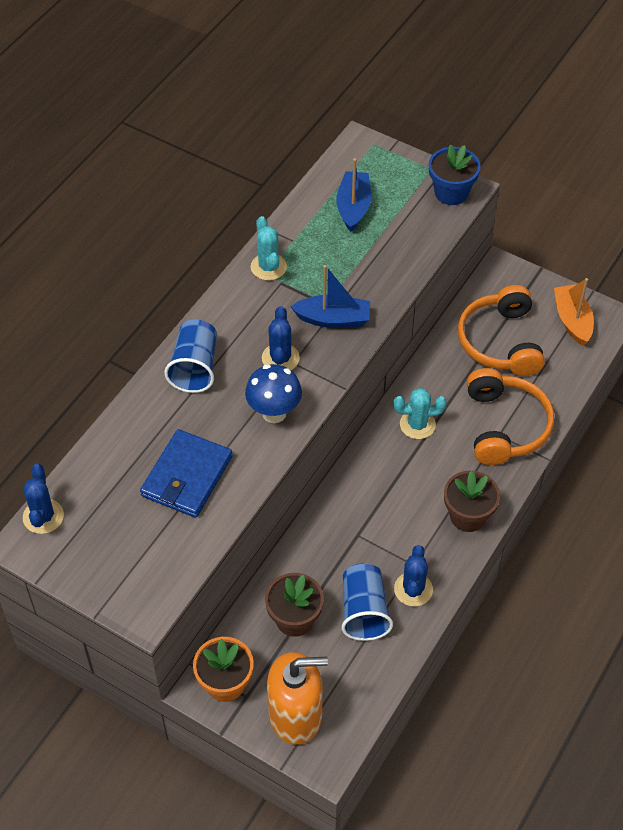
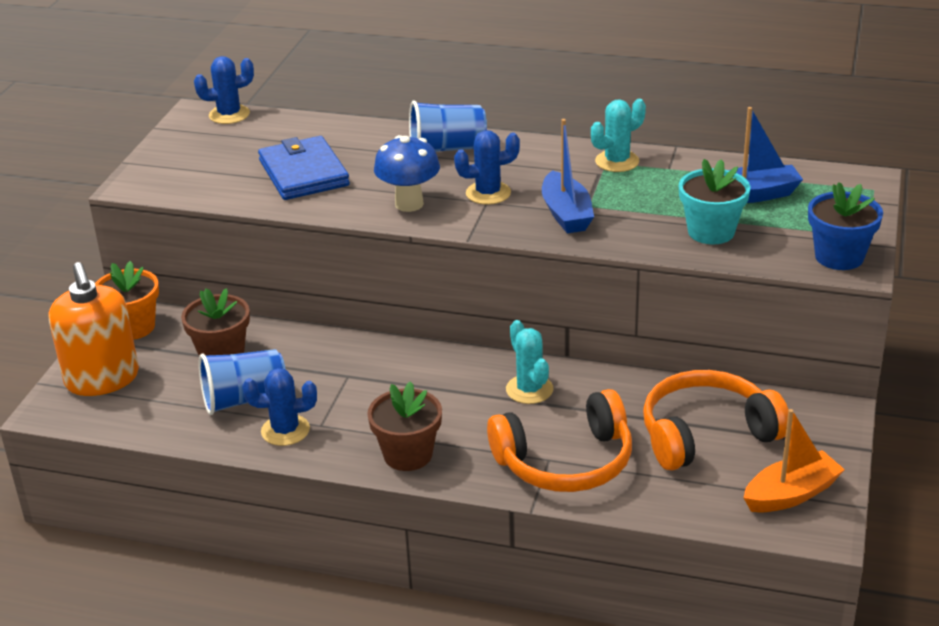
camera: 75 degrees right, 20 degrees down
(187, 476) = (303, 173): blue wallet -> blue wallet turned 60 degrees clockwise
(393, 246) = (711, 232): none -> turquoise flower pot

